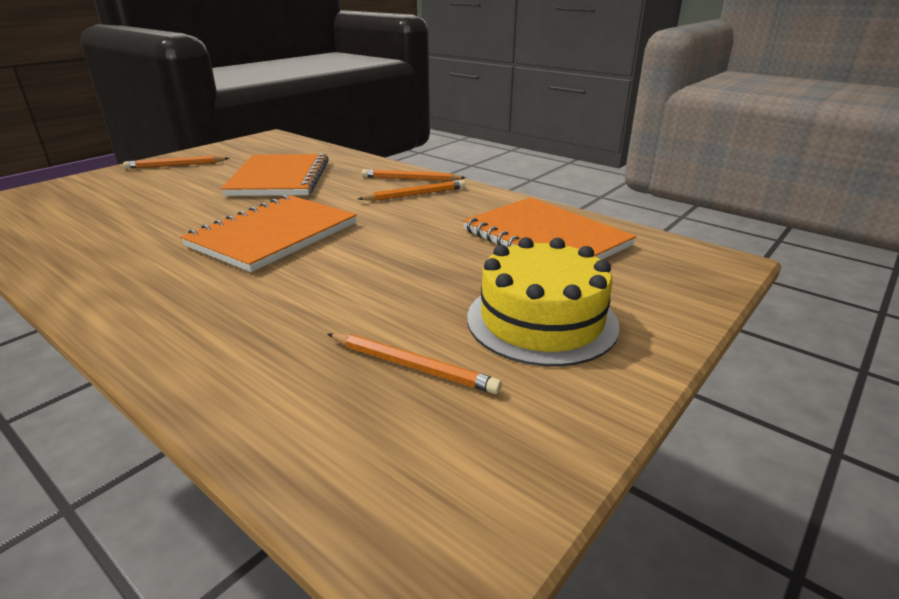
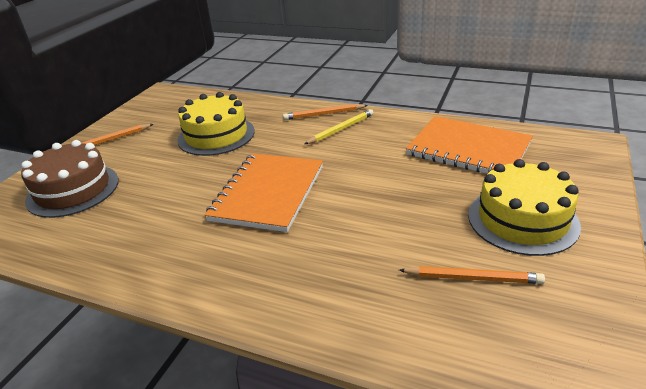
camera: 15 degrees left, 5 degrees up
(97, 197) = (73, 190): none -> brown cake
(280, 178) = (216, 135): orange notebook -> yellow cake
(415, 194) = (341, 129): orange pencil -> yellow pencil

